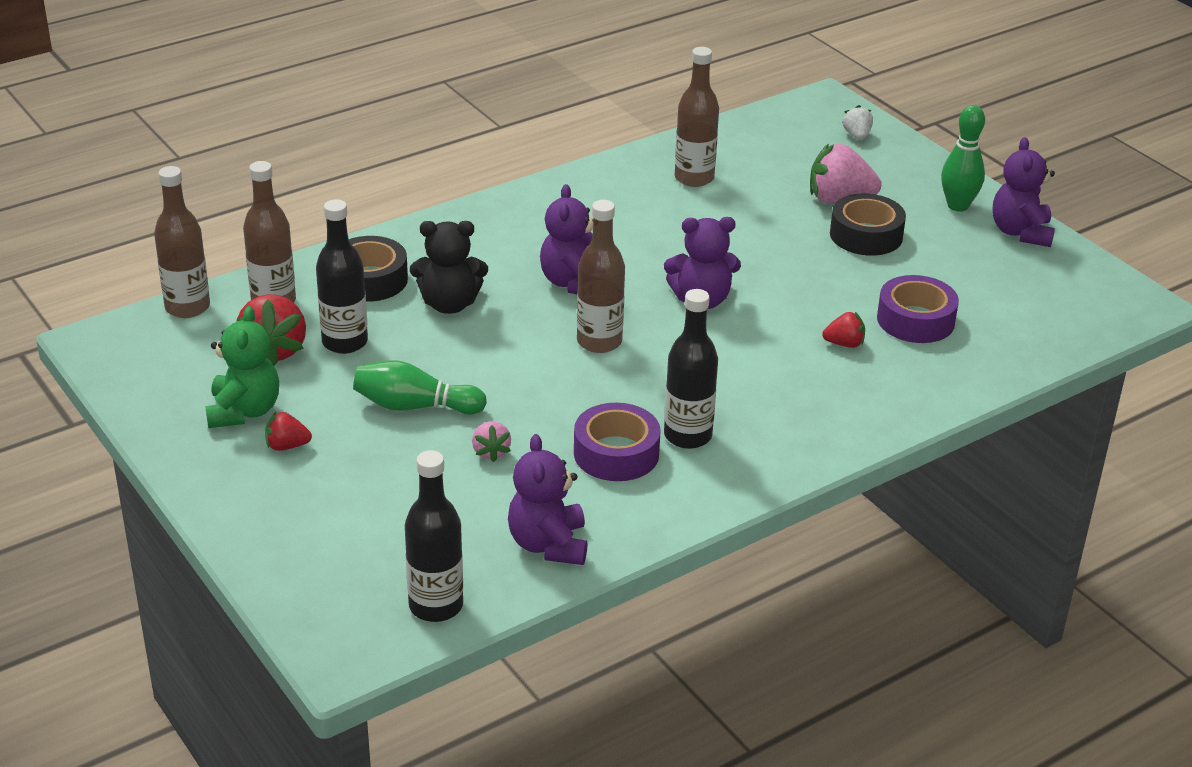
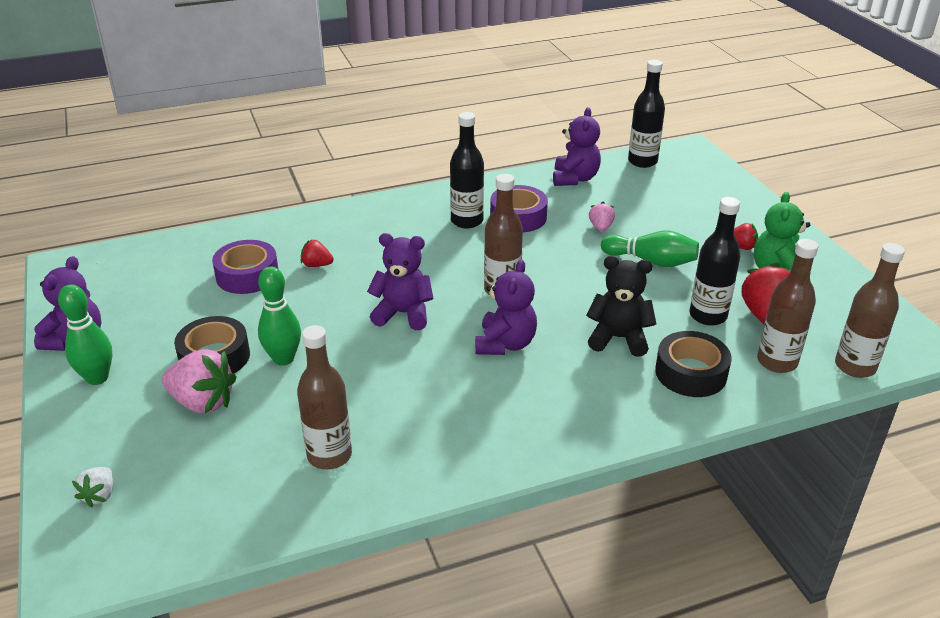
camera: 165 degrees left, 0 degrees up
(796, 242) = (283, 359): none -> green bowling pin

